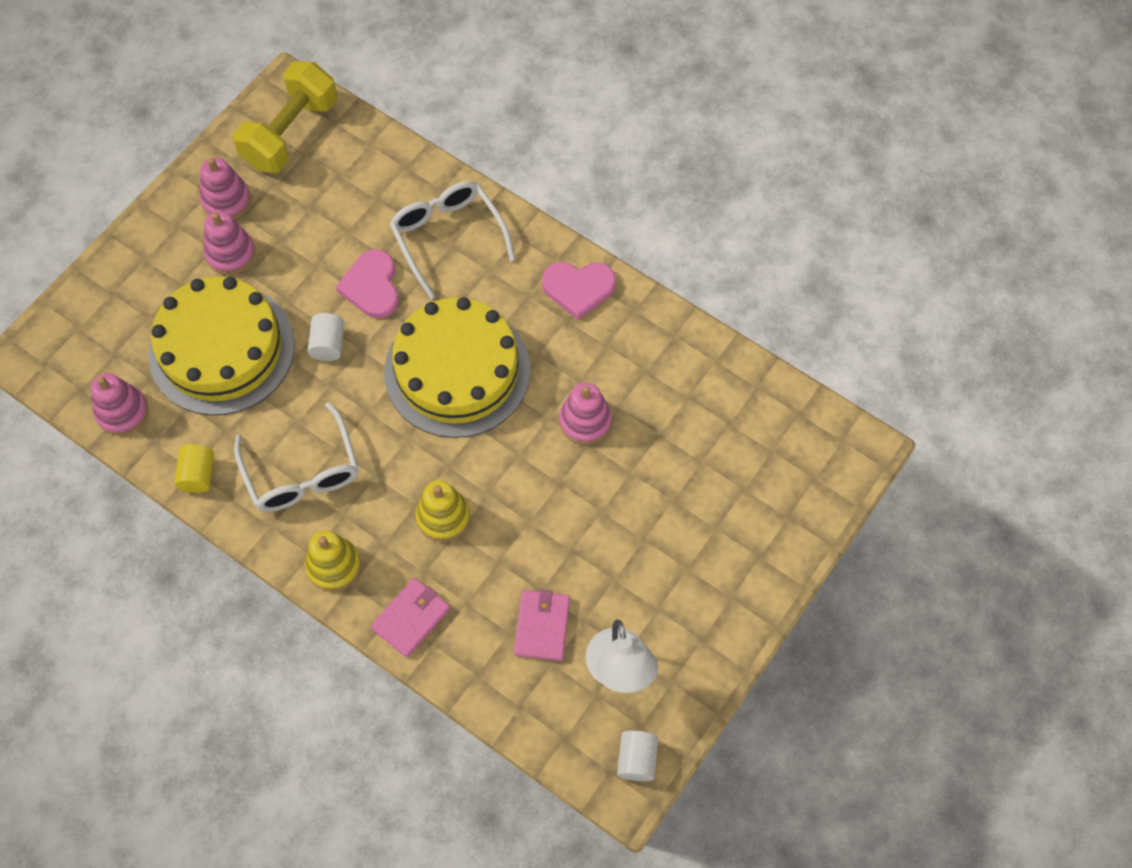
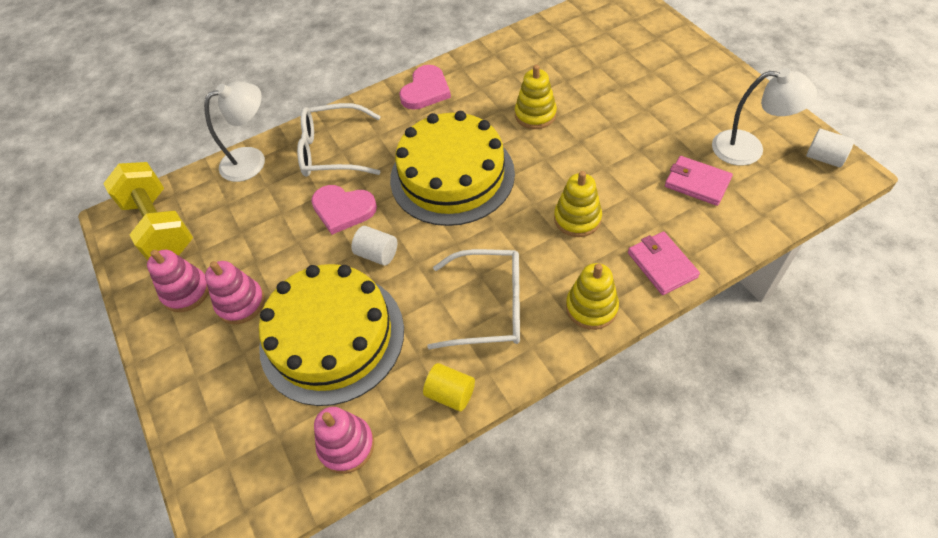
camera: 60 degrees left, 10 degrees down
(405, 167) = (252, 160): none -> white lamp
(585, 421) = (535, 115): pink stacking toy -> yellow stacking toy

